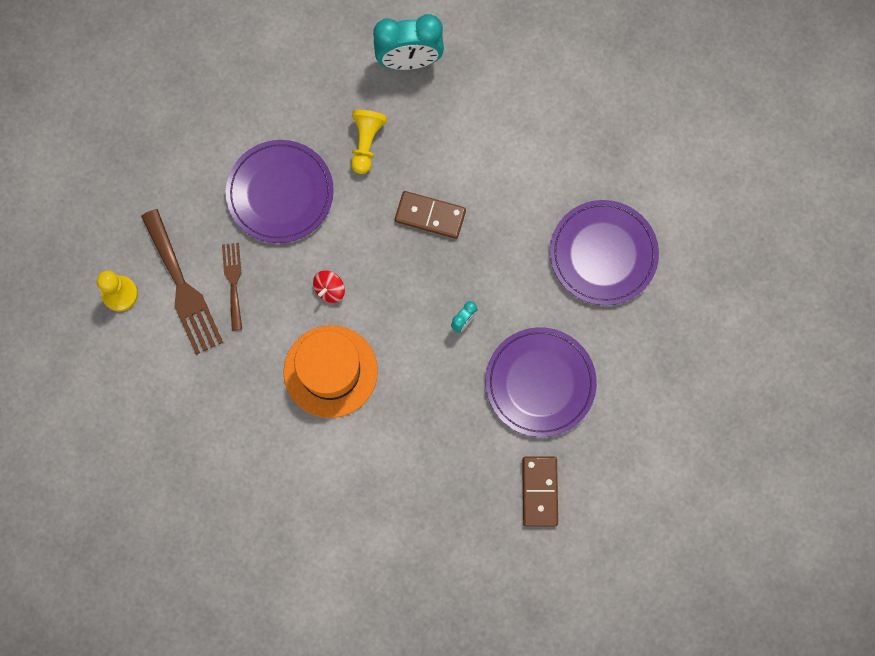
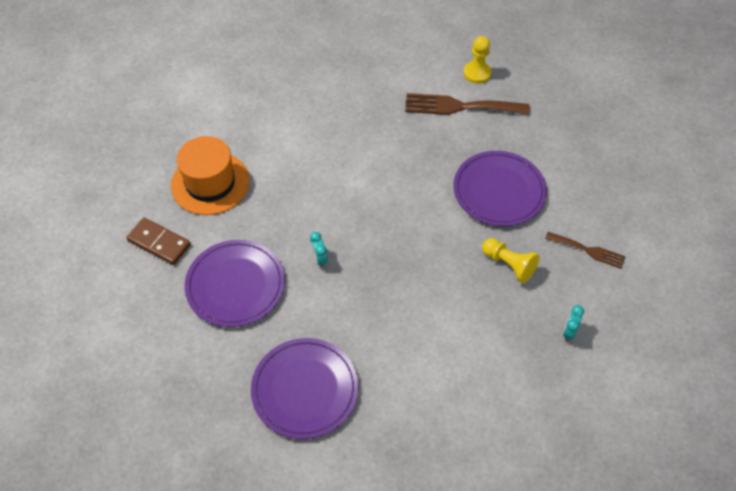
camera: 120 degrees right, 20 degrees down
(233, 282) = (445, 135): brown fork -> brown fork (588, 250)
(330, 290) = (402, 187): red spinning top -> none
(330, 371) = (341, 161): orange hat -> orange hat (210, 183)
(409, 61) = (569, 331): turquoise clock -> turquoise clock, size x0.44
(430, 216) = (420, 278): brown domino -> none

